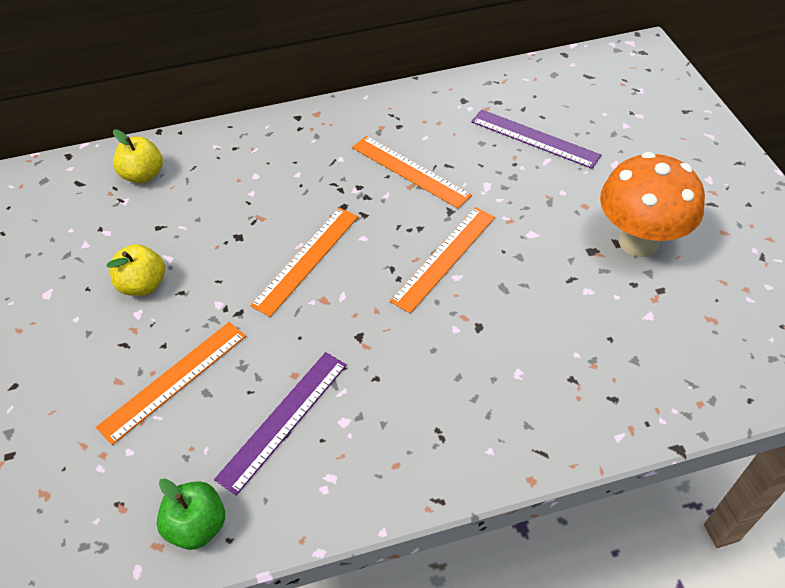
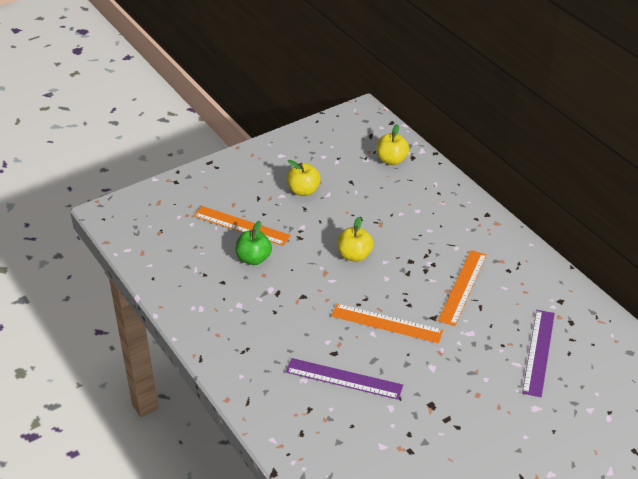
camera: 70 degrees right, 10 degrees down
(197, 525) = (157, 263): green apple -> green apple (253, 259)
(283, 420) = (231, 278): purple ruler -> purple ruler (344, 379)
(306, 259) = (354, 255): orange ruler -> yellow apple
(638, 242) = (453, 432): orange mushroom -> none

